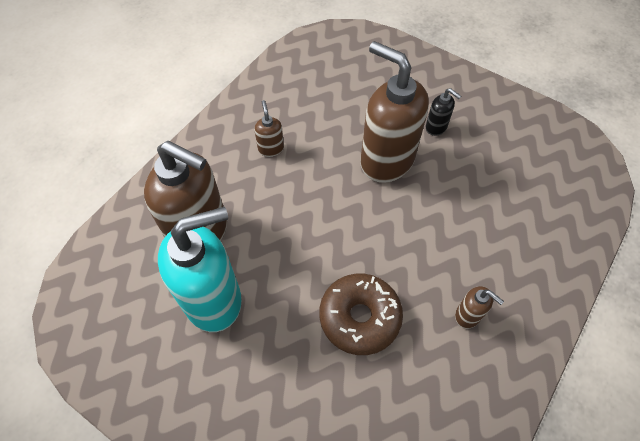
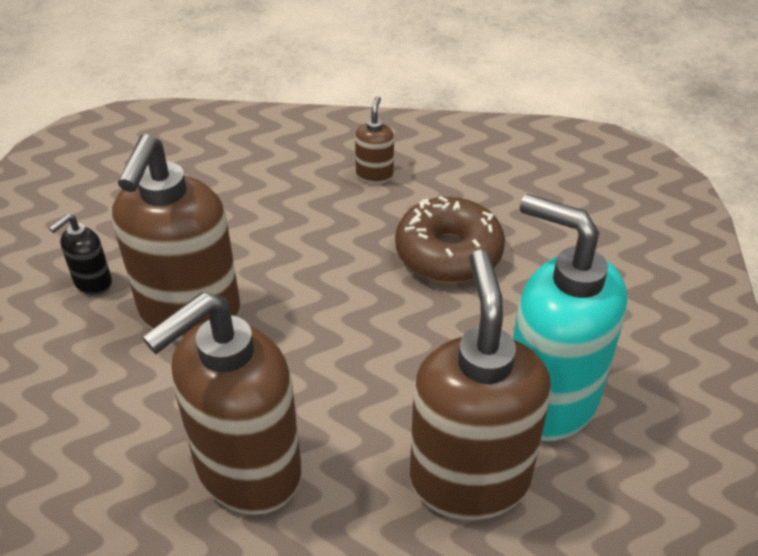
camera: 120 degrees left, 15 degrees down
(271, 148) = (247, 471): brown soap dispenser -> brown soap dispenser, size x2.33
(436, 127) = (93, 283): black soap dispenser -> black soap dispenser turned 150 degrees counterclockwise

